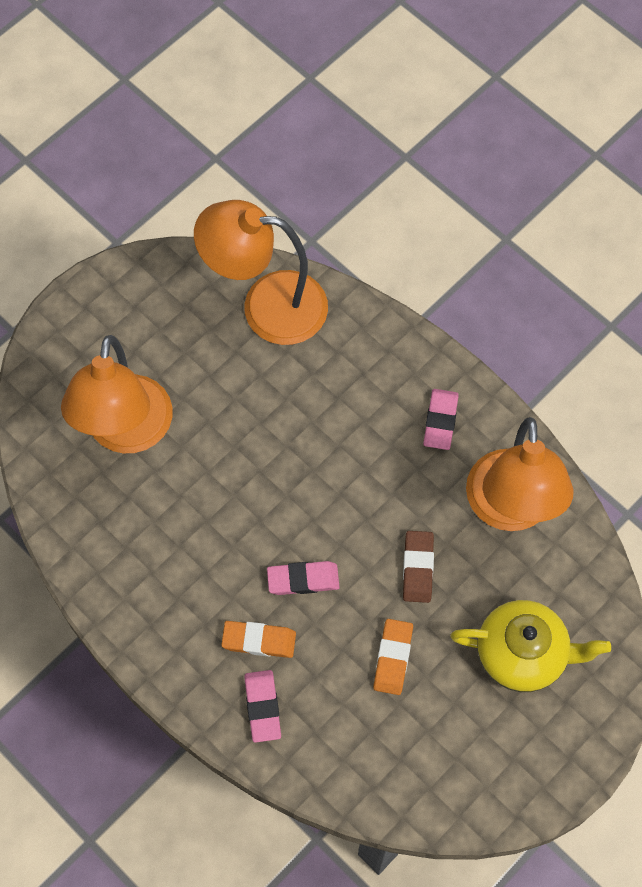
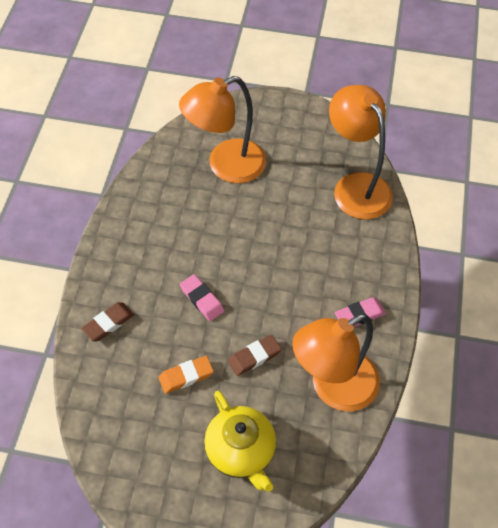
camera: 55 degrees right, 10 degrees down
(259, 640) = (148, 298): orange eraser -> none
(262, 707) = (108, 323): pink eraser -> brown eraser

